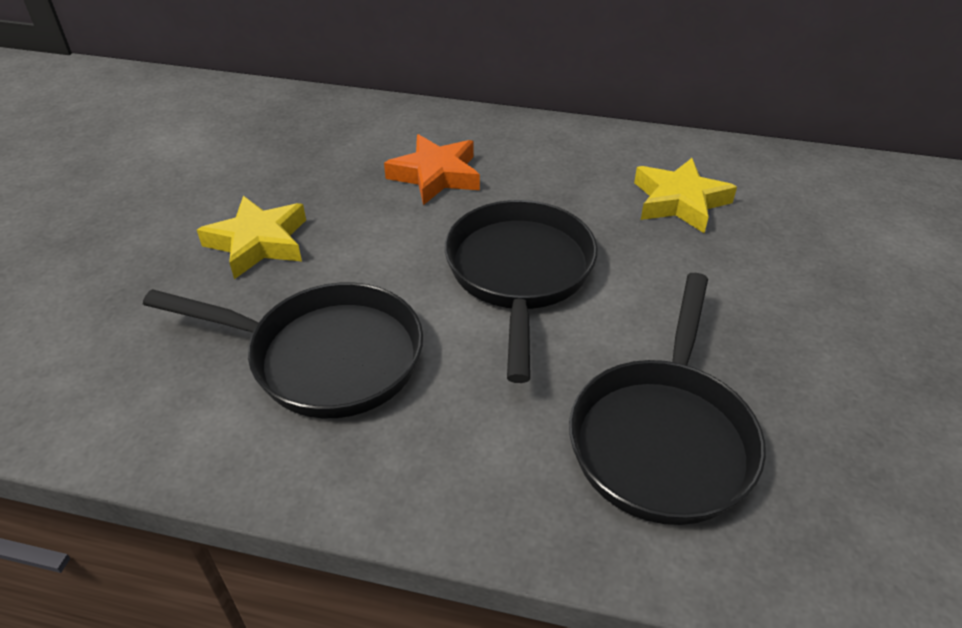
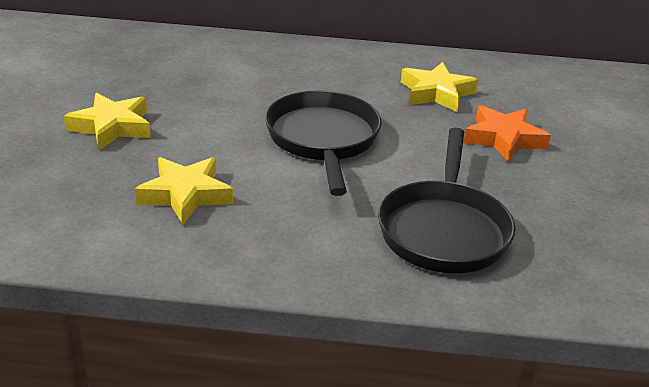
camera: 10 degrees left, 10 degrees down
(325, 357) = (185, 195): black pan -> yellow star
(436, 175) = (244, 80): orange star -> orange star (504, 139)

